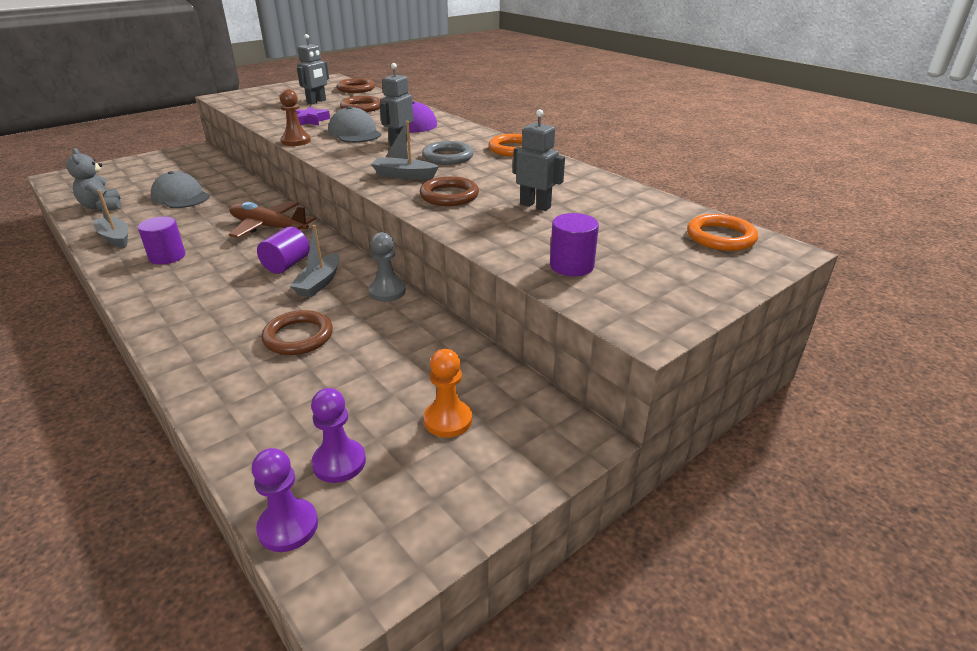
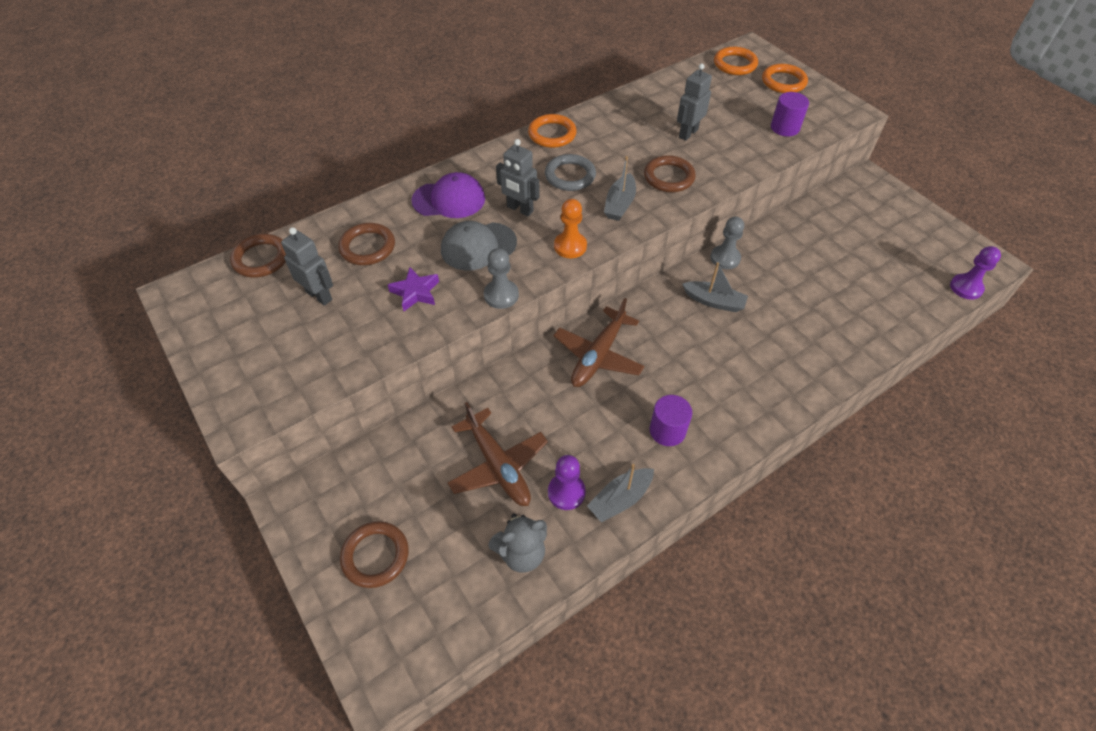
camera: 85 degrees left, 20 degrees up
(181, 196) = (497, 465): grey cap -> brown plane
(286, 265) = (682, 328): purple cylinder -> none
(296, 141) = (501, 295): brown pawn -> grey pawn
(298, 337) = (796, 305): brown ring -> brown ring (375, 556)
(339, 462) = (915, 272): purple pawn -> purple pawn (566, 492)
(448, 420) = (868, 227): orange pawn -> orange pawn (570, 246)
(698, 271) = (783, 82): none -> orange ring

